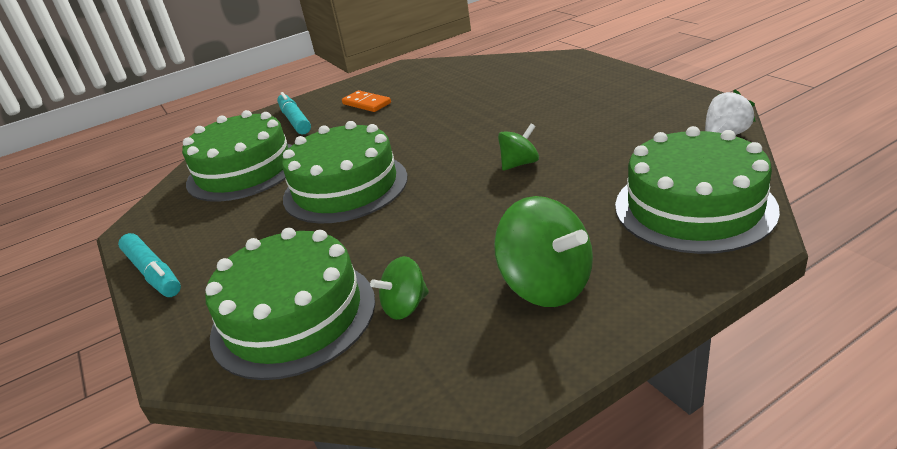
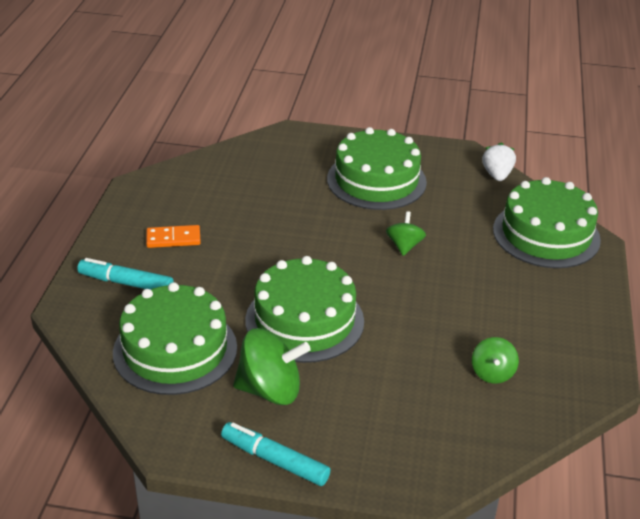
camera: 55 degrees left, 5 degrees up
(153, 273) = (275, 460): turquoise marker -> turquoise marker turned 150 degrees counterclockwise
(293, 316) = (439, 418): green cake -> green cake (376, 180)
(546, 285) = (543, 319): green spinning top -> green spinning top (270, 390)

